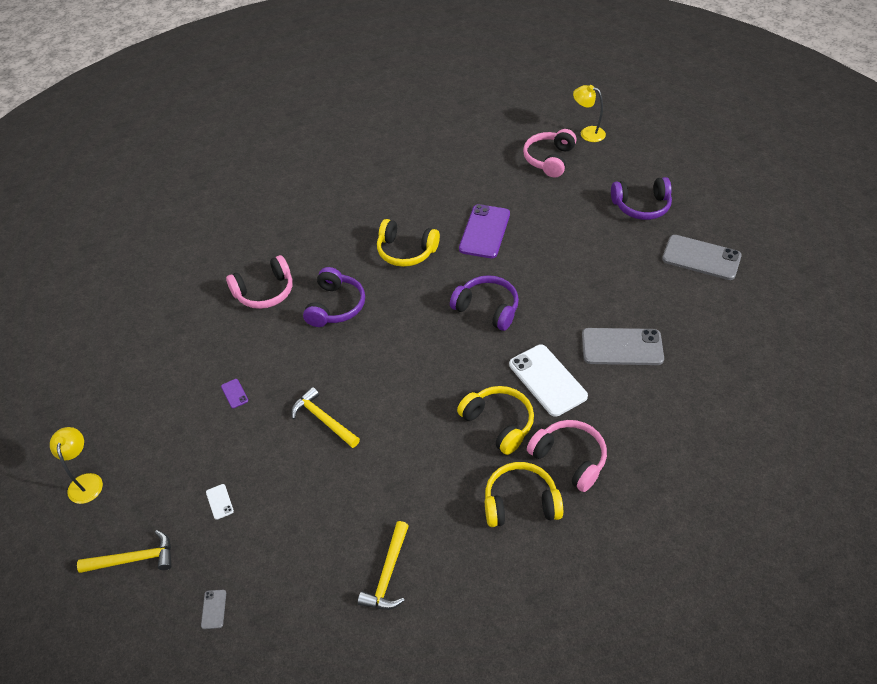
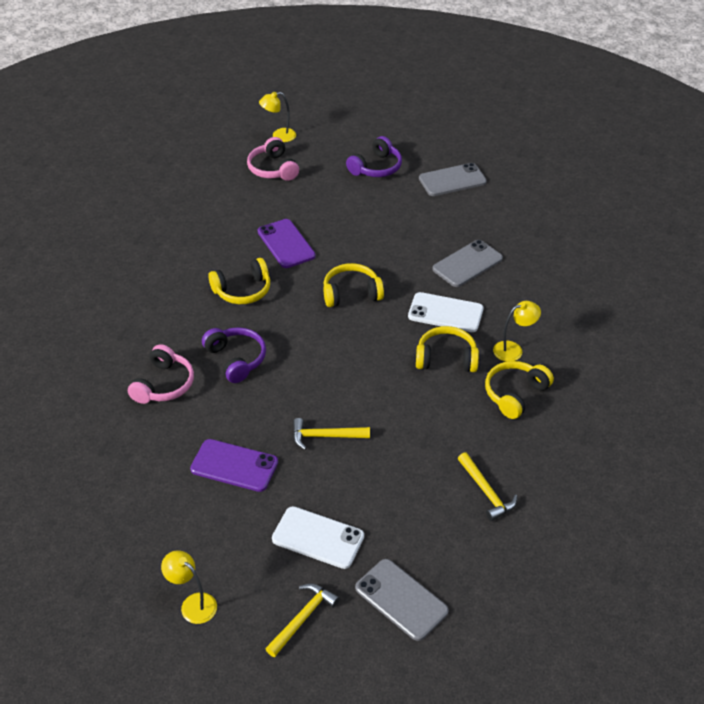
camera: 45 degrees left, 5 degrees down
(214, 609) = (401, 599): grey phone -> grey phone, size x2.46
(219, 501) = (318, 538): white phone -> white phone, size x2.46
(234, 393) = (234, 466): purple phone -> purple phone, size x2.46
(487, 308) = (351, 293): purple headphones -> yellow headphones
(569, 459) = (513, 349): pink headphones -> yellow lamp

